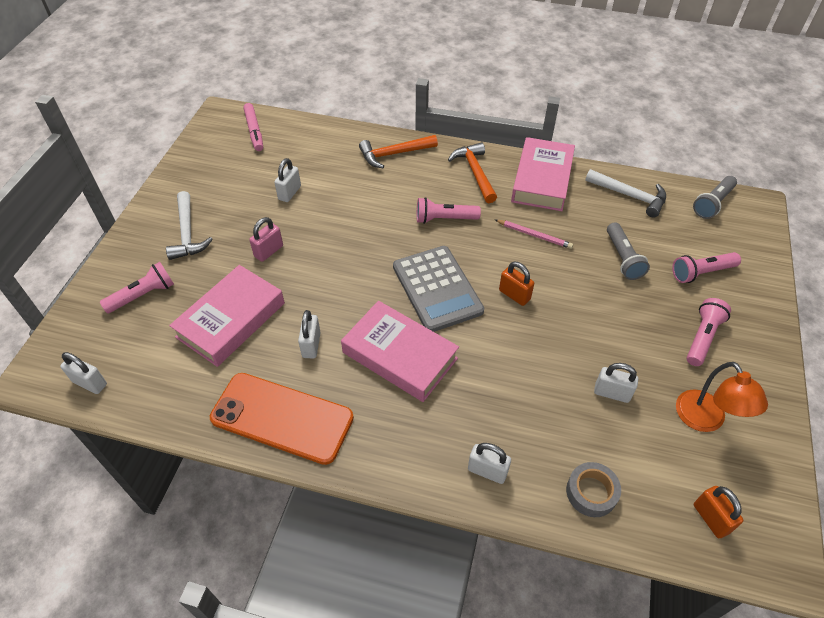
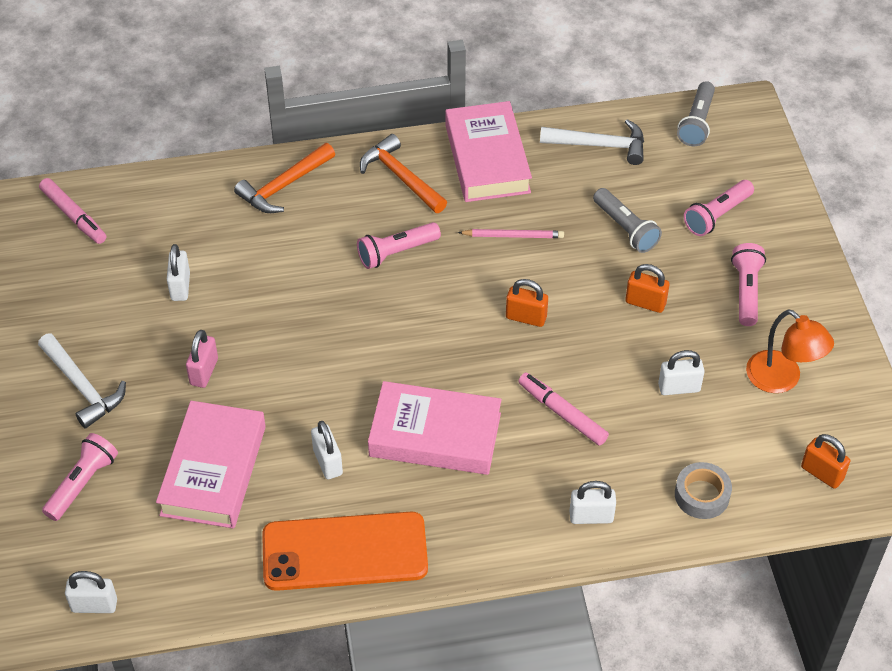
camera: 25 degrees left, 0 degrees up
(437, 289) = (434, 343): grey calculator -> none
(506, 377) = (562, 413): none -> pink marker
(613, 317) = (645, 303): none -> orange padlock

